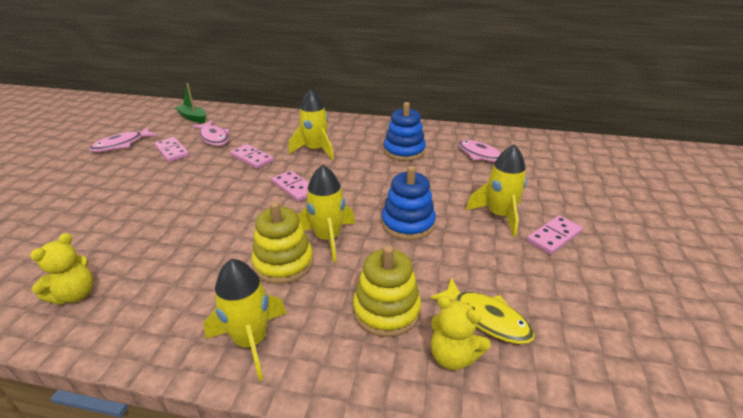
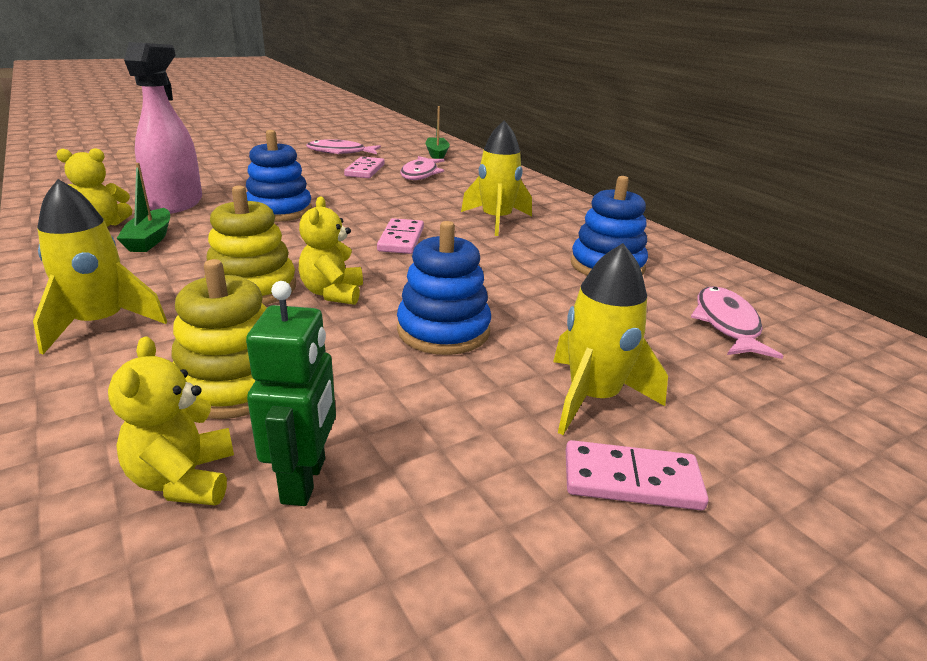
camera: 45 degrees right, 5 degrees down
(92, 246) = (176, 203): none -> pink spray bottle
(143, 280) = (150, 239): none -> green boat
(183, 209) = (279, 211): none -> blue stacking toy
(252, 158) = (417, 201): pink domino -> none
(328, 238) = (333, 293): yellow rocket -> yellow teddy bear
(486, 318) = (305, 480): yellow fish -> green robot

